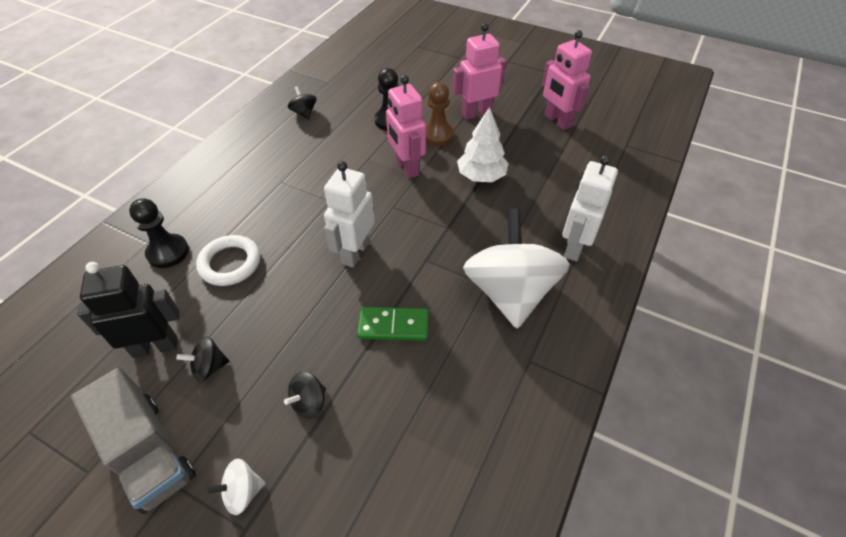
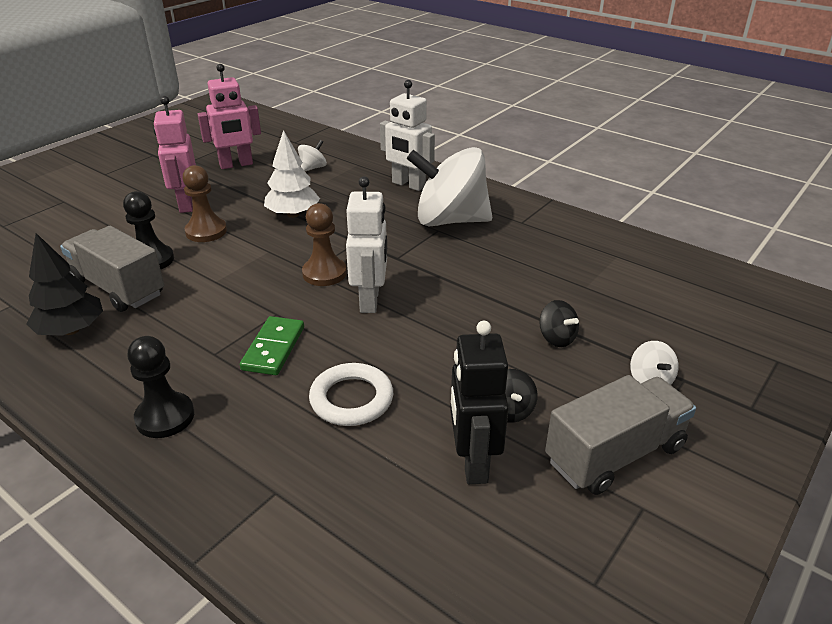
camera: 80 degrees left, 15 degrees down
(168, 252) = (306, 465): black pawn -> black pawn (165, 417)
(304, 113) = (71, 330): black spinning top -> black tree
(352, 117) = (118, 288): none -> grey truck
(355, 252) = (370, 300): white robot -> white robot turned 120 degrees counterclockwise
(390, 216) = (324, 273): none -> brown pawn
(393, 326) = (475, 283): green domino -> green domino (274, 348)
(406, 167) = (250, 256): pink robot -> none
(576, 169) = (313, 168): none -> white spinning top

